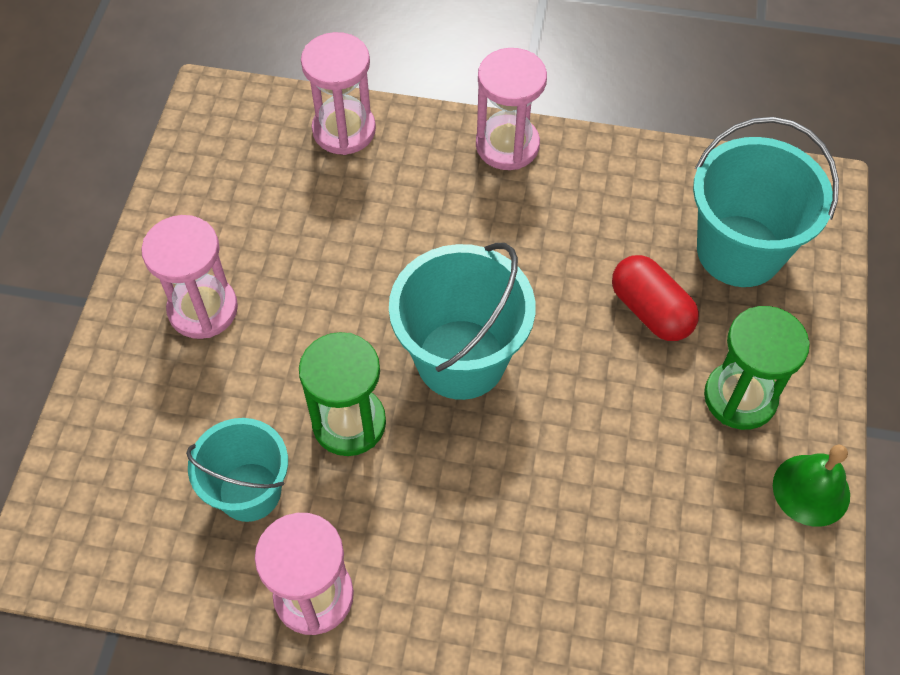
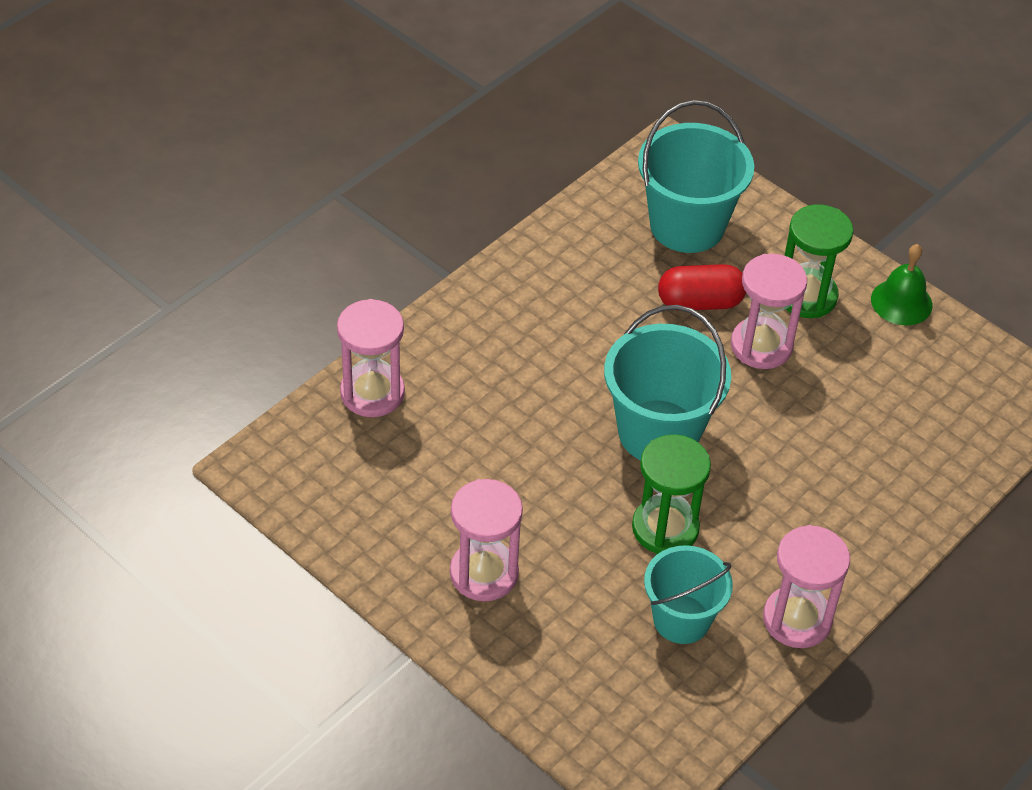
camera: 60 degrees left, 10 degrees down
(507, 145) = (479, 300): pink hourglass -> pink hourglass (761, 346)

